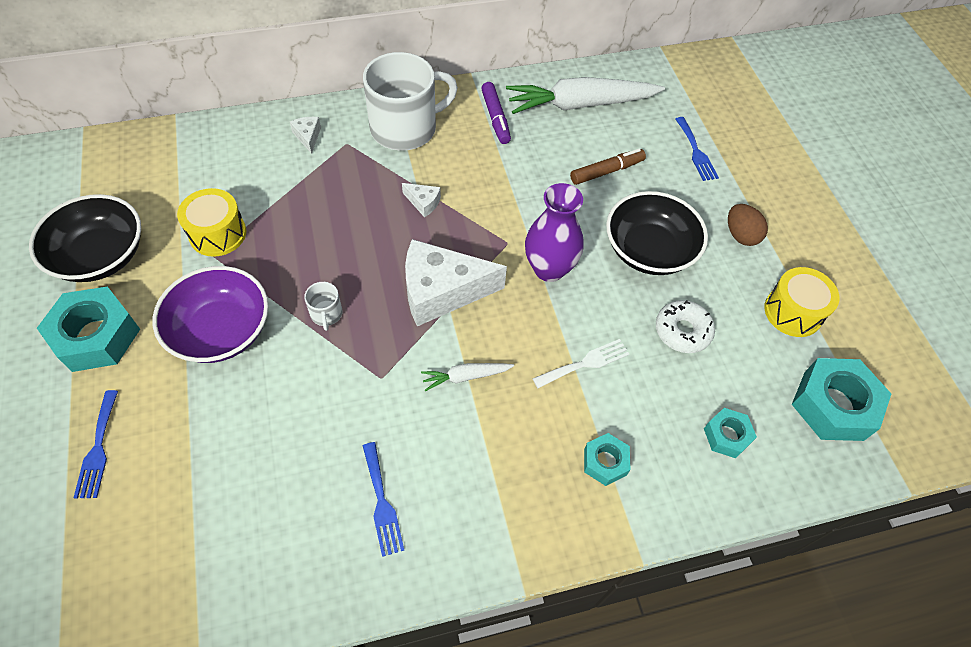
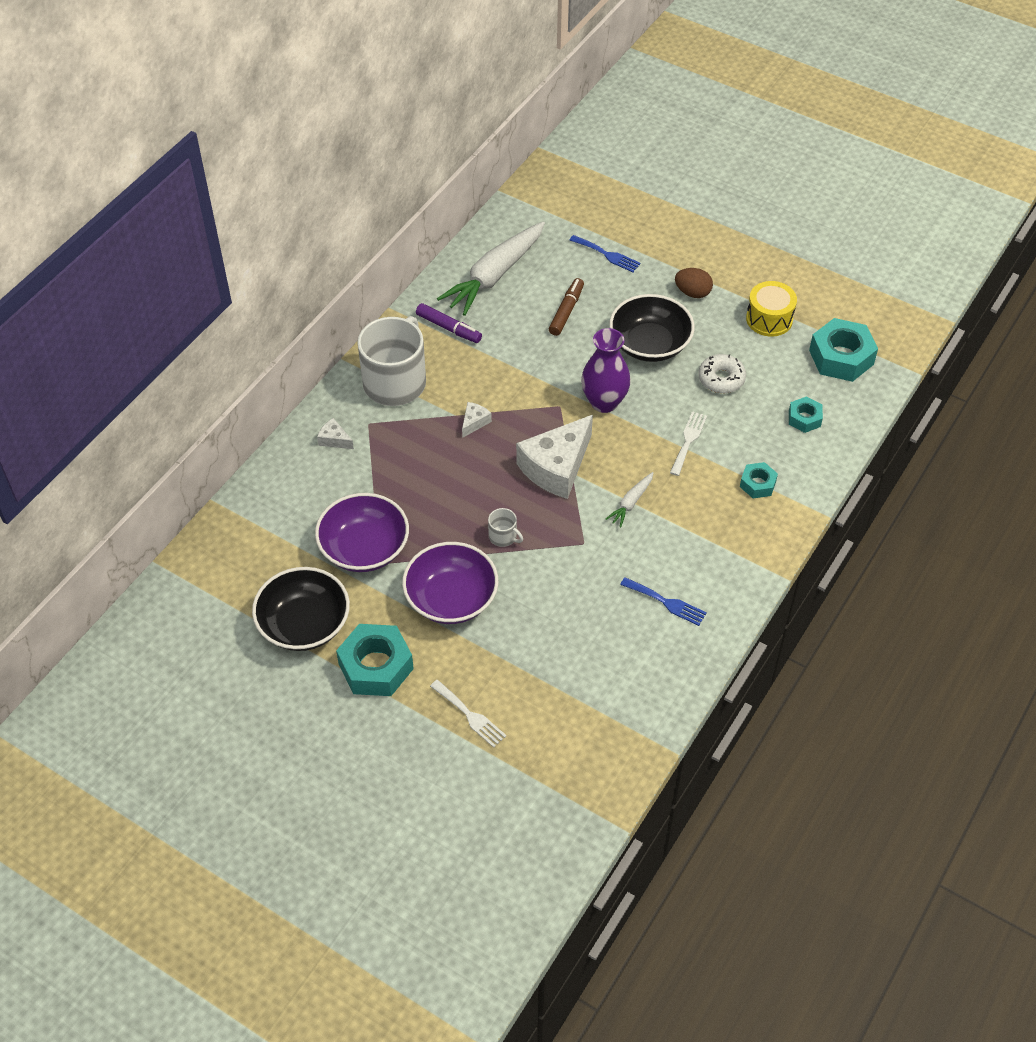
camera: 40 degrees left, 5 degrees down
(98, 448) = (470, 715): blue fork -> white fork
(218, 234) = (364, 548): yellow drum -> purple bowl
(423, 203) = (474, 422): white cheese -> white cheese turned 45 degrees counterclockwise

